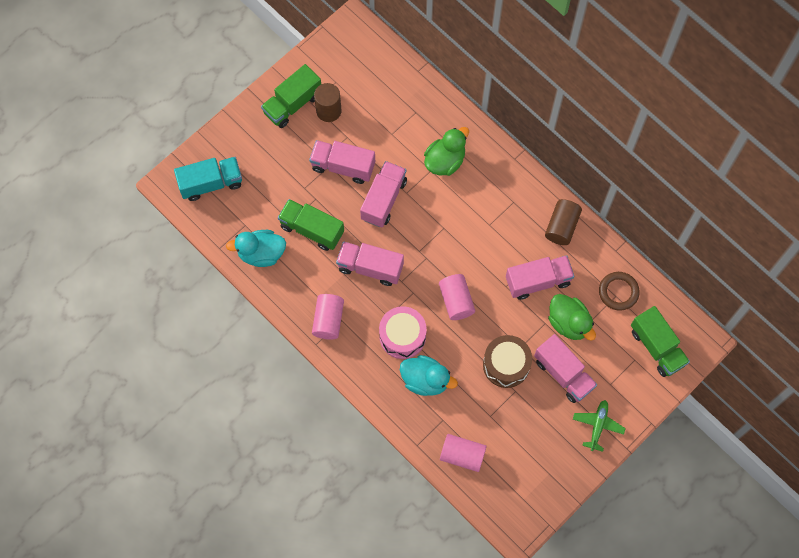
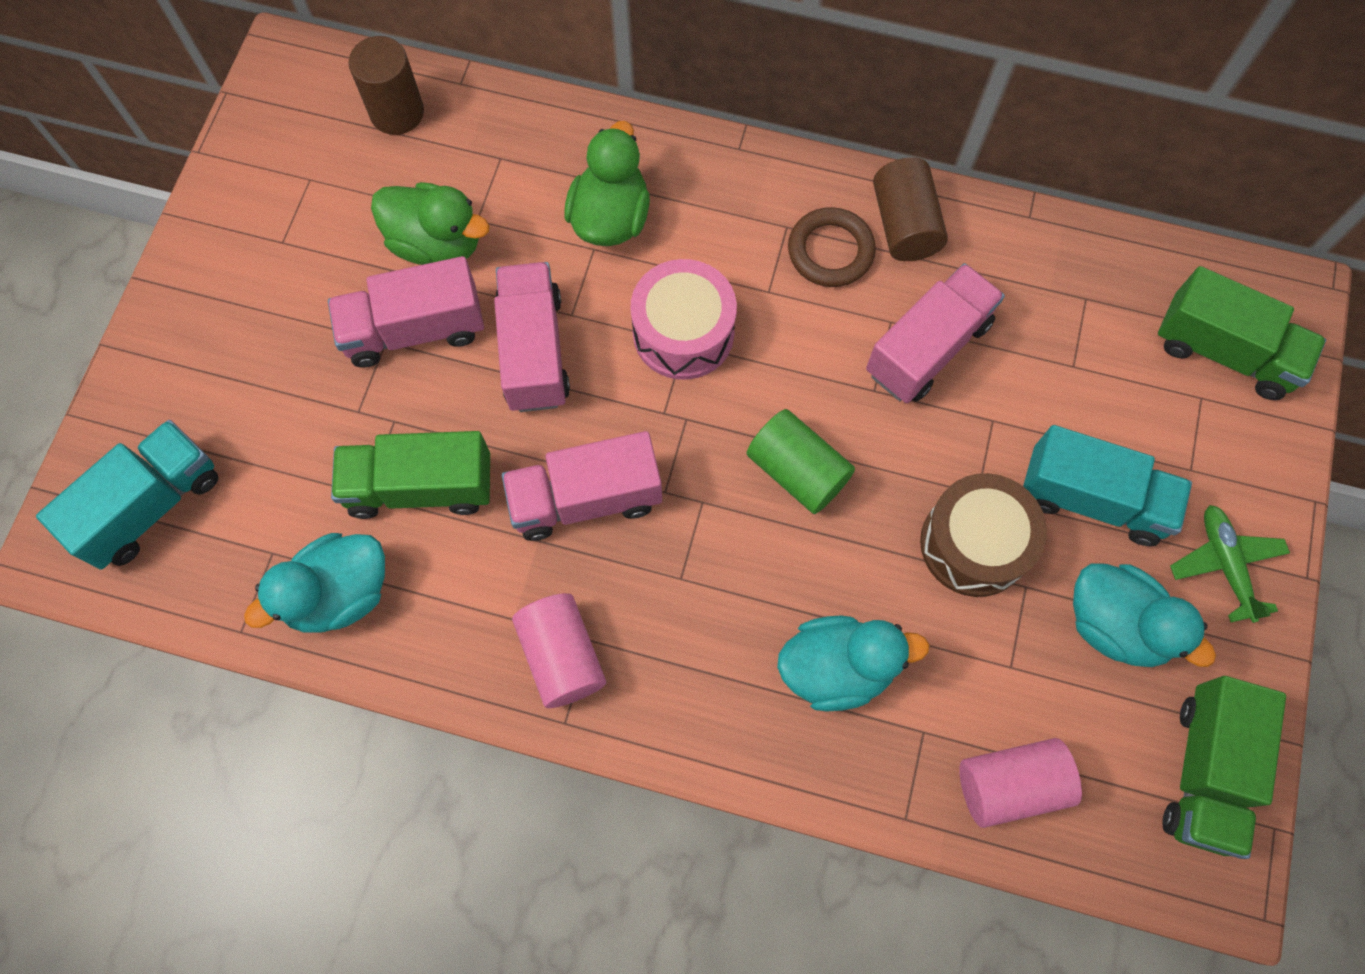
camera: 30 degrees left, 0 degrees up
(292, 104) = (243, 262): green truck -> green truck (1205, 771)
(328, 111) = (325, 239): brown cylinder -> brown cylinder (397, 112)
(402, 336) = (734, 603): pink drum -> pink drum (683, 333)
(456, 301) = (797, 471): pink cylinder -> green cylinder
(540, 423) = (1115, 625): none -> turquoise duck
(563, 373) = (1092, 499): pink truck -> turquoise truck
(569, 323) = (1037, 395): green duck -> green duck (437, 243)
(618, 292) = (1086, 288): brown ring -> brown ring (830, 251)

